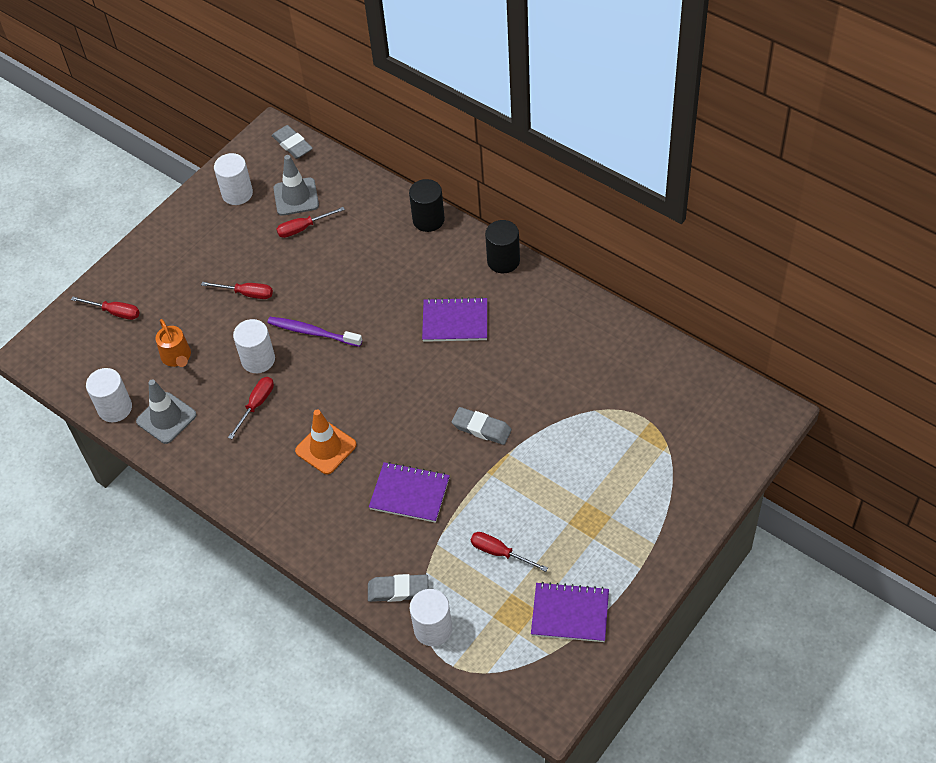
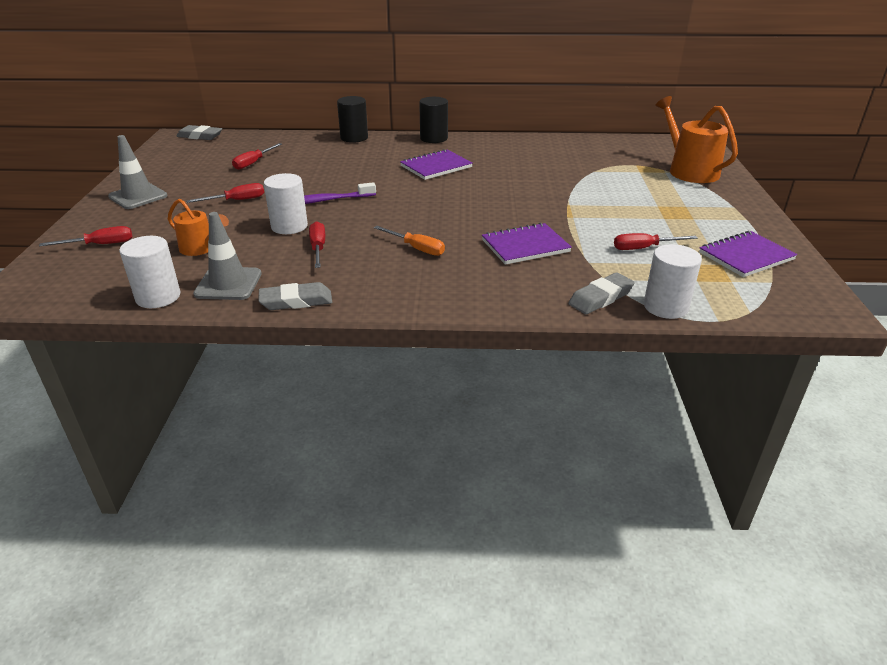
camera: 40 degrees left, 20 degrees down
(237, 193) = (172, 163): white cylinder -> none
(296, 197) = (230, 153): grey traffic cone -> grey traffic cone (138, 196)
(326, 448) = (416, 248): orange traffic cone -> orange screwdriver
(481, 428) = (530, 200): grey eraser -> grey eraser (296, 301)
(690, 461) = (689, 170): none -> orange watering can

